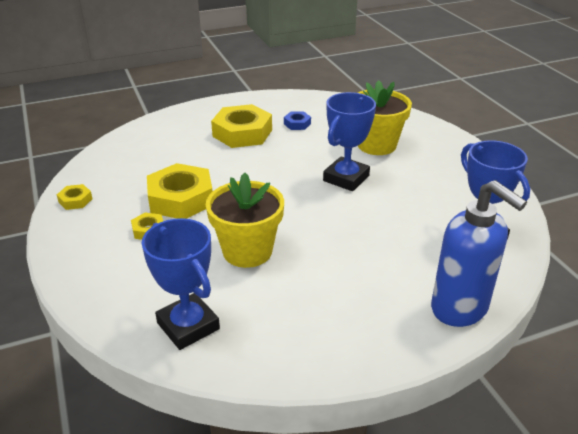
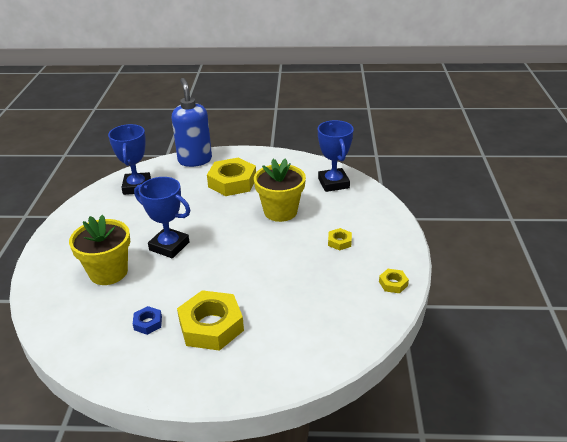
camera: 155 degrees left, 0 degrees up
(181, 199) = (306, 262): yellow nut -> yellow nut (232, 182)
(346, 178) = (169, 246): blue trophy -> blue trophy turned 60 degrees clockwise

